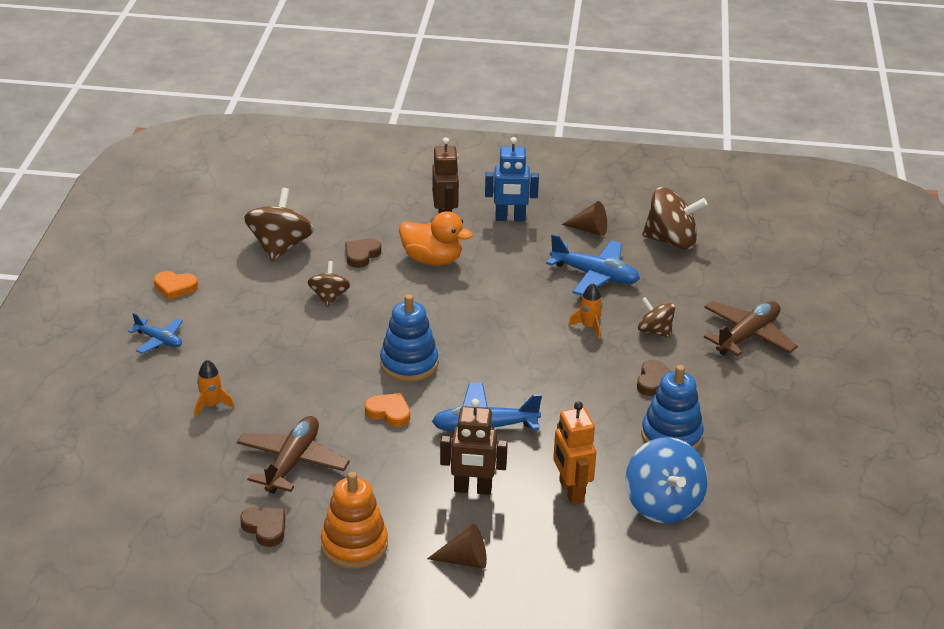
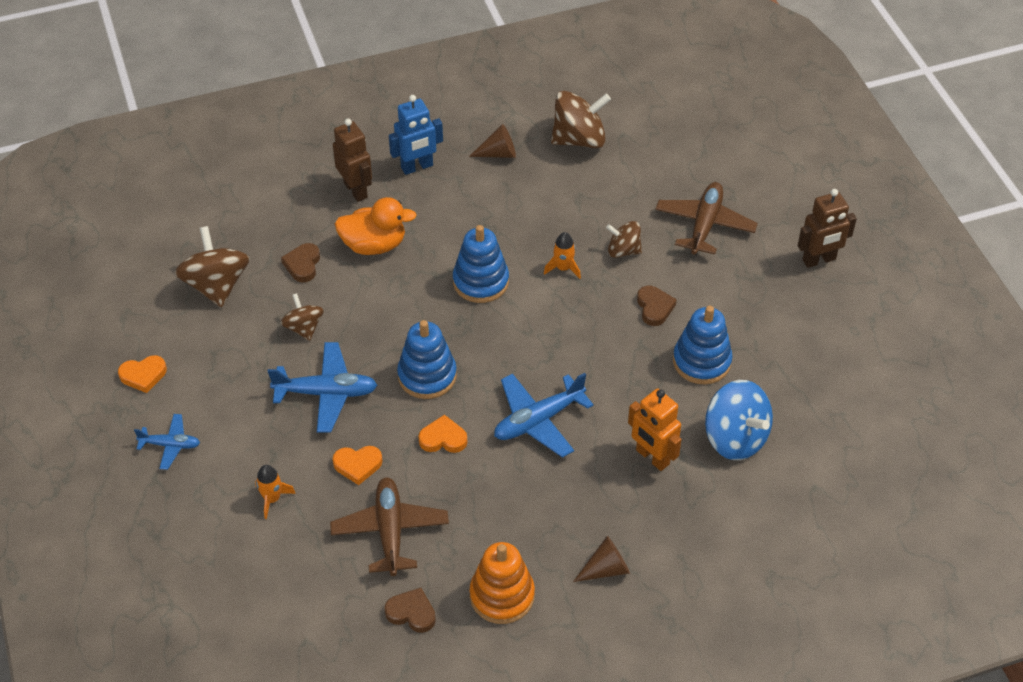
camera: 25 degrees left, 15 degrees up
(301, 406) = (358, 465): none -> orange heart
(472, 489) = (567, 491): brown robot -> brown robot (819, 260)
(506, 313) = (481, 282): none -> blue stacking toy
(595, 276) = (534, 206): blue plane -> blue plane (326, 393)

